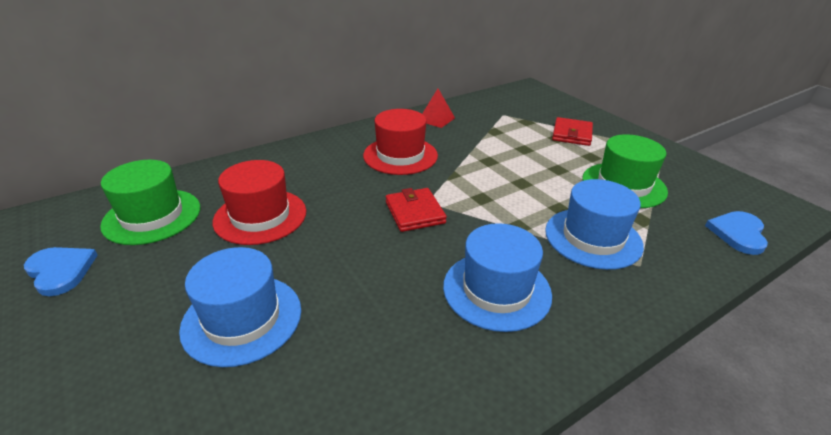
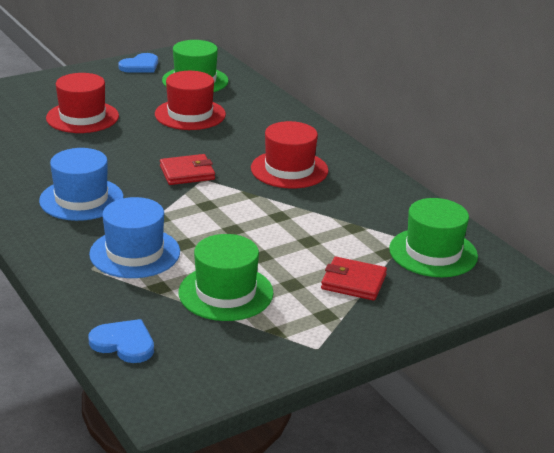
camera: 90 degrees right, 5 degrees down
(242, 318) = (82, 117): blue hat -> red hat
(436, 119) = (381, 193): red pyramid -> none
(517, 107) = (433, 252): none -> green hat

